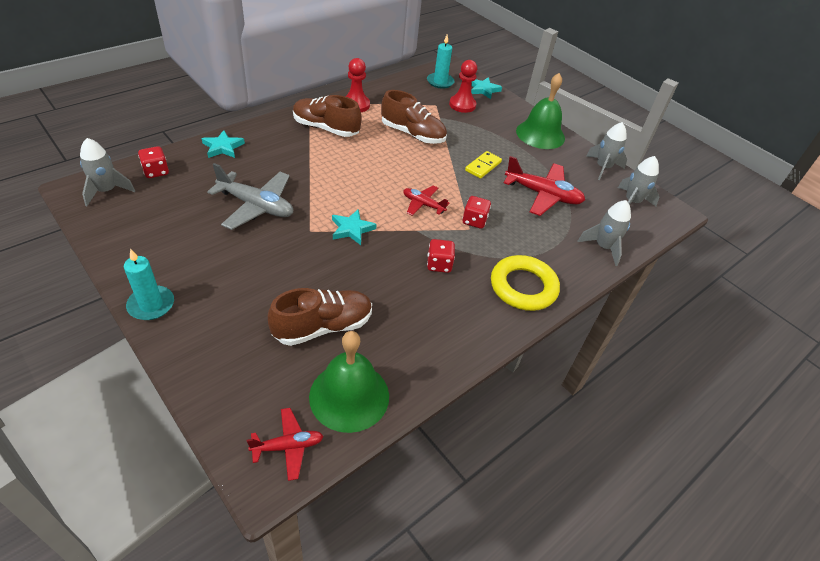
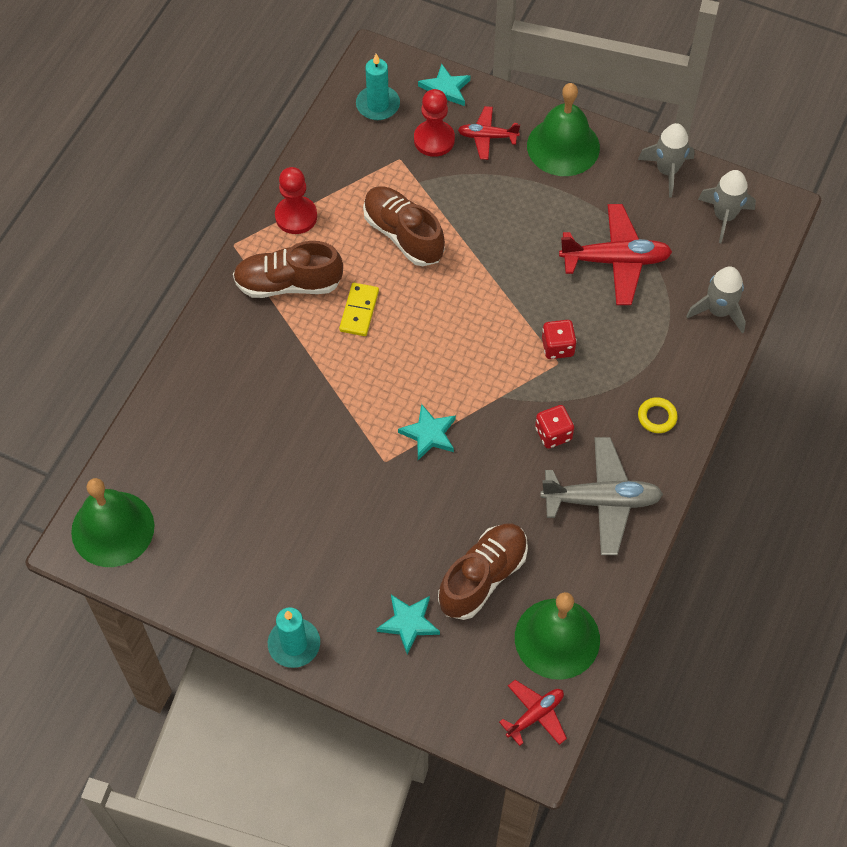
camera: 20 degrees left, 15 degrees up
(107, 191) = (112, 528): grey rocket -> green bell
(156, 171) = (142, 469): red dice -> none
(223, 147) = (188, 387): turquoise star -> turquoise star (409, 623)
(256, 206) = (299, 458): grey plane -> grey plane (602, 501)
(412, 134) = (403, 235): brown shoe -> brown shoe turned 135 degrees counterclockwise
(423, 204) = (486, 352): red plane -> red plane (487, 137)
(483, 166) = (521, 248): yellow domino -> yellow domino (359, 311)
(523, 287) = (657, 417): yellow ring -> yellow ring, size x0.47

